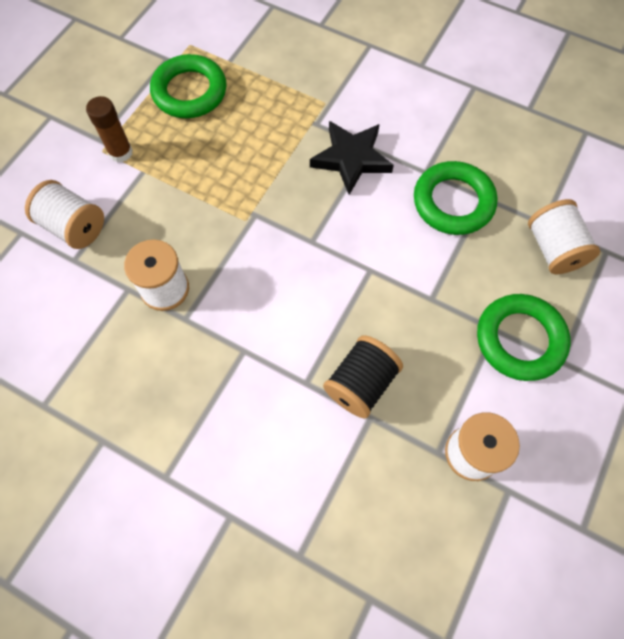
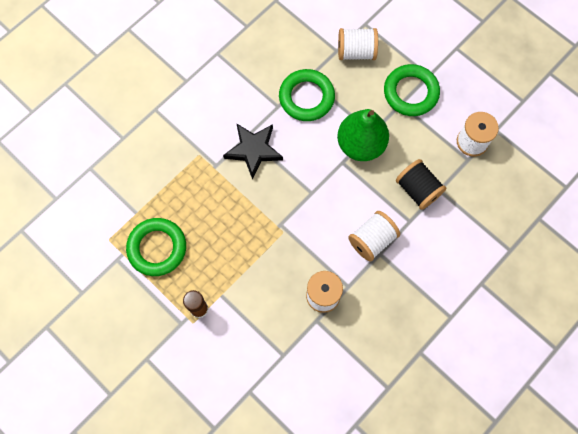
camera: 75 degrees left, 5 degrees up
(74, 227) = (255, 352): white spool -> white spool (372, 240)
(406, 287) = (360, 145): none -> green pear

